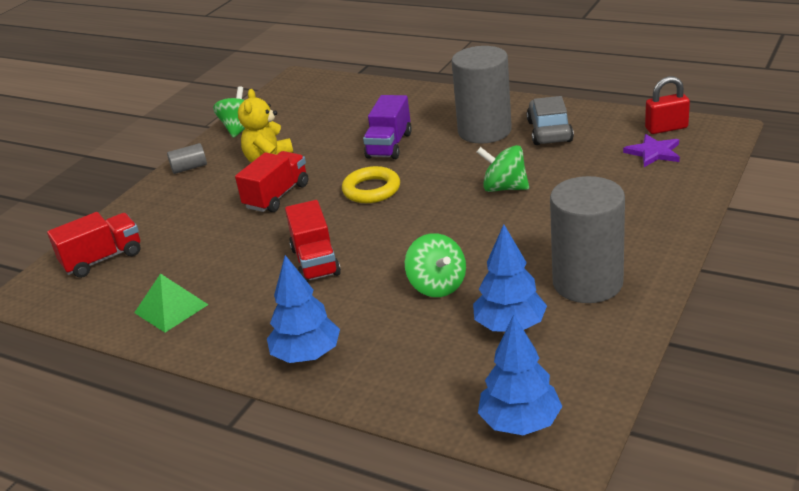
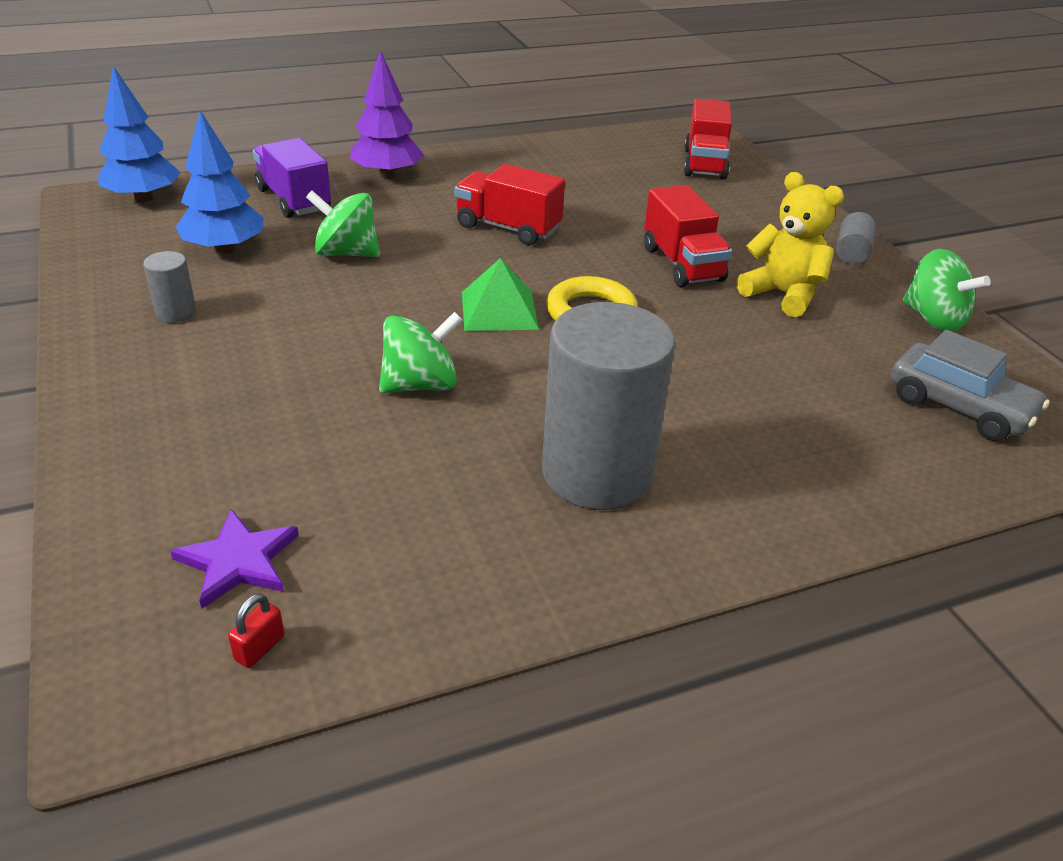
camera: 125 degrees right, 5 degrees up
(171, 308) = (562, 160): green pyramid -> green pyramid (499, 310)
(307, 355) = (387, 175): blue tree -> purple tree
(389, 145) = (690, 381): purple truck -> purple truck (293, 200)
(549, 131) = (485, 525): grey car -> grey car (959, 407)
(587, 283) = (176, 312): grey cylinder -> grey cylinder, size x0.42
(666, 128) = (260, 648): red padlock -> red padlock, size x0.53

